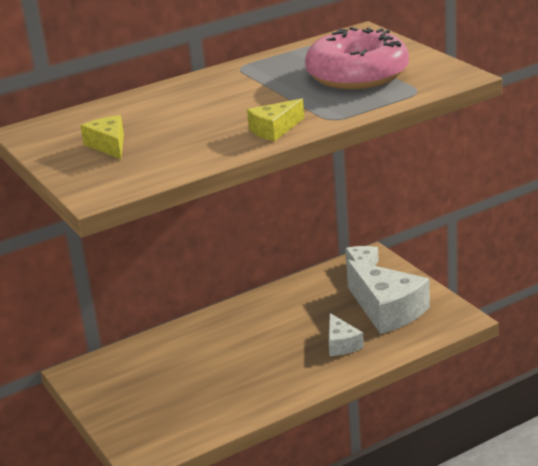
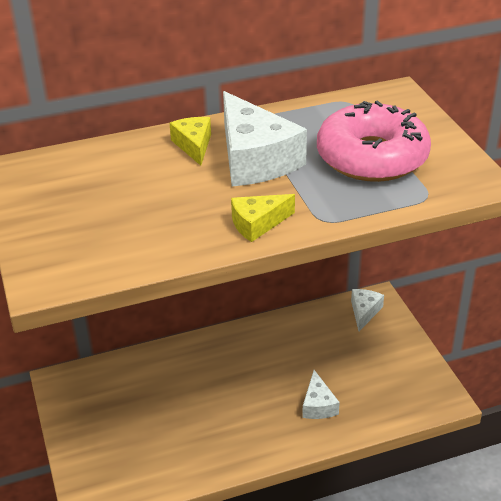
camera: 10 degrees right, 10 degrees up
(109, 145) = (83, 209): yellow cheese -> yellow cheese (194, 145)
(387, 310) = (374, 371): white cheese -> white cheese (255, 159)

